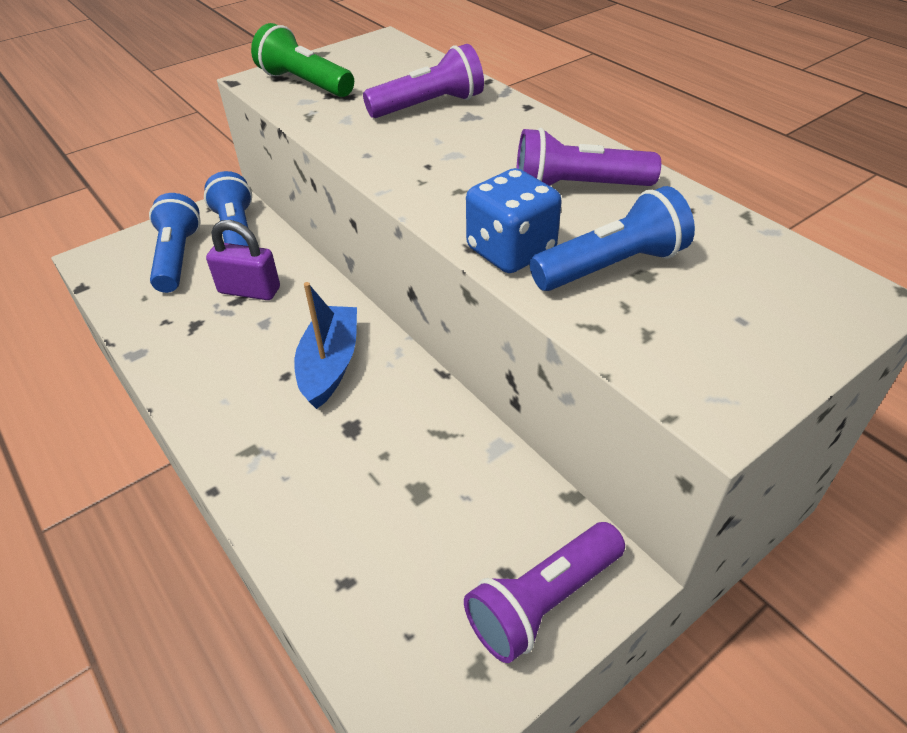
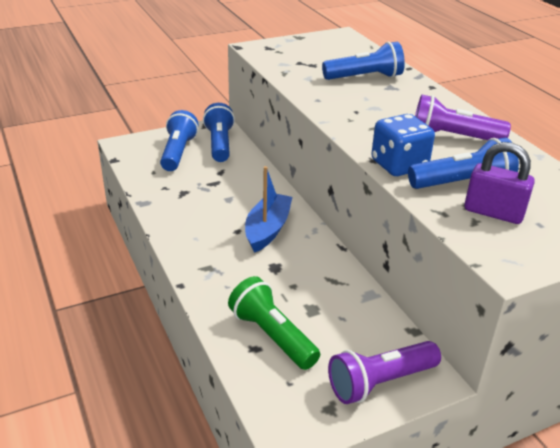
camera: 10 degrees right, 10 degrees down
(249, 290) = (222, 179): purple padlock -> purple padlock (493, 212)
(305, 83) = (285, 53): green flashlight -> green flashlight (272, 335)
(429, 106) = (365, 77): purple flashlight -> blue flashlight

